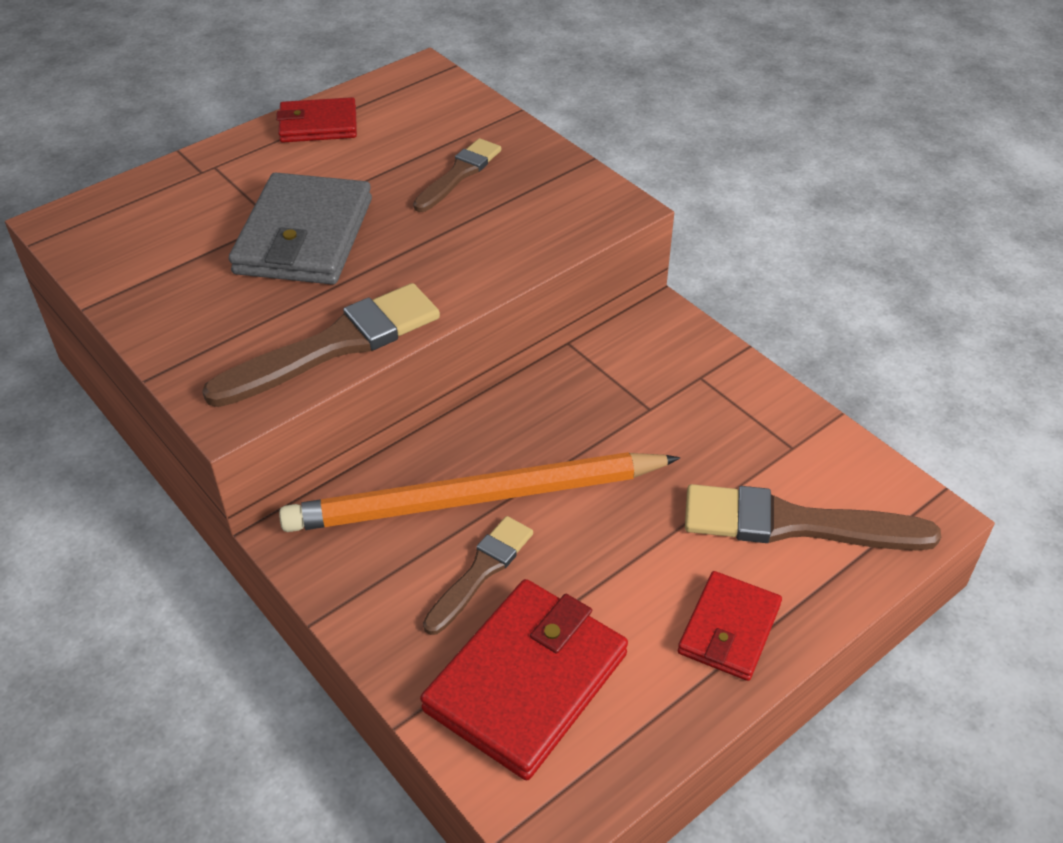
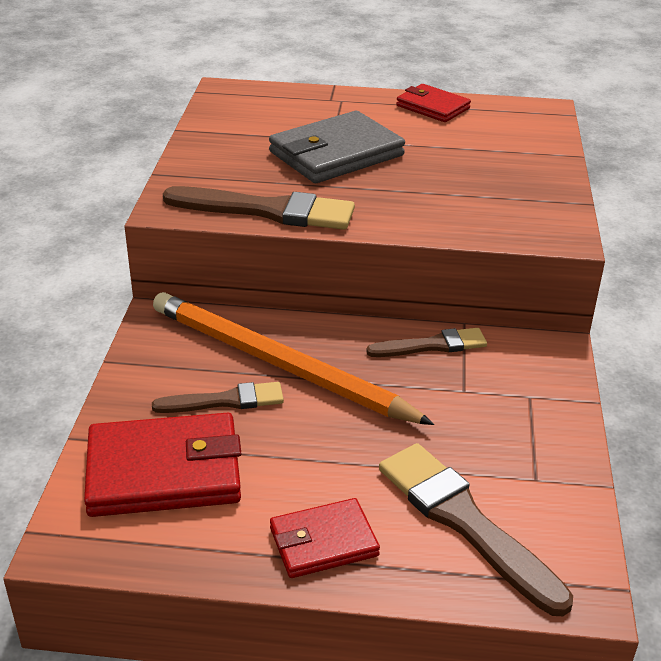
camera: 45 degrees right, 10 degrees down
(459, 174) = (481, 169): brown brush -> brown brush (432, 345)

